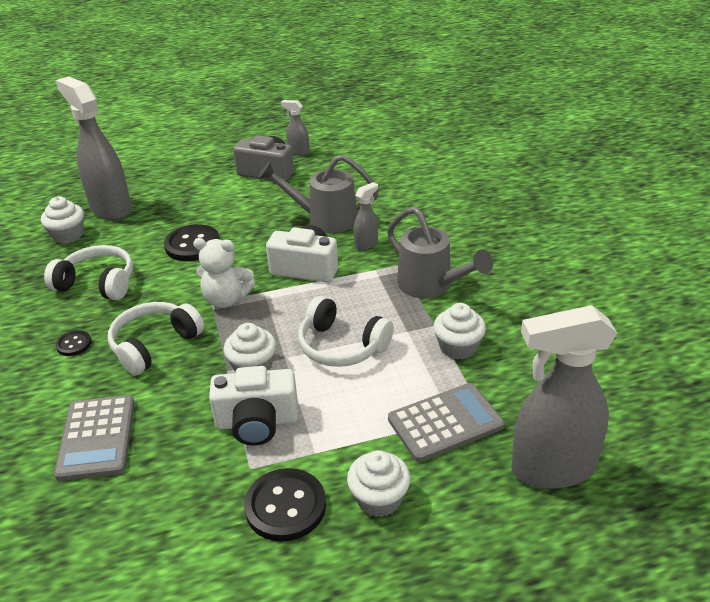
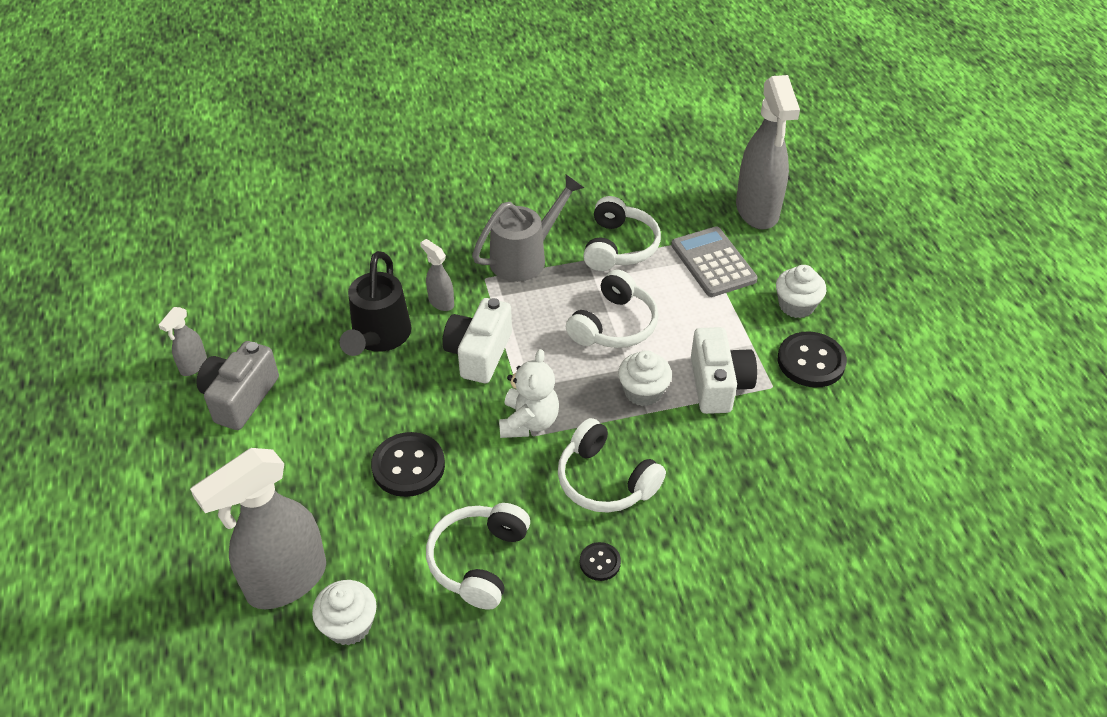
camera: 90 degrees left, 10 degrees up
(97, 438) = (745, 510): grey calculator -> none
(325, 219) = (379, 337): grey watering can -> black watering can
(458, 347) = (619, 247): white cupcake -> white headphones

